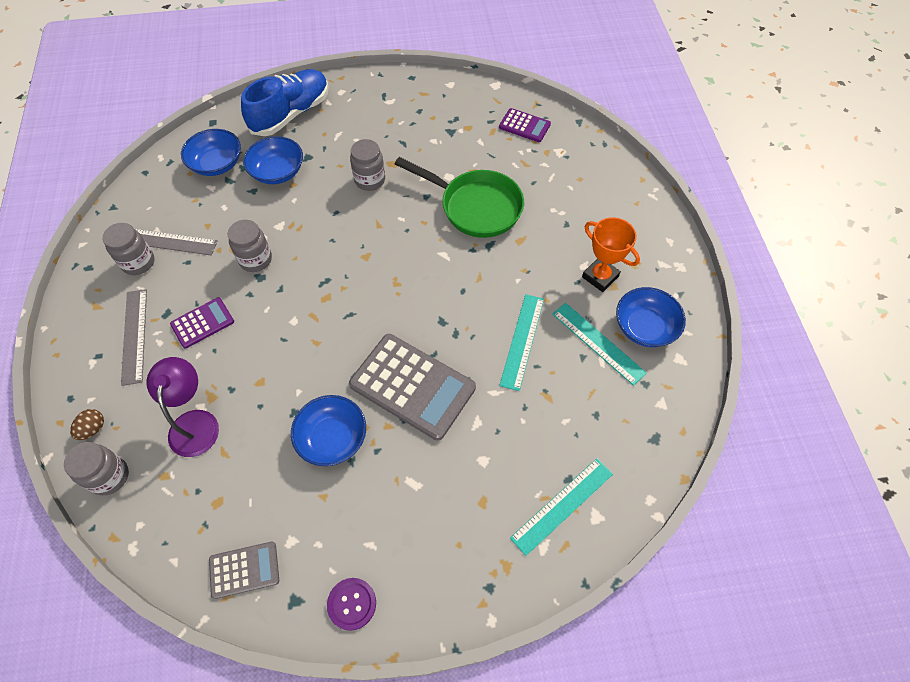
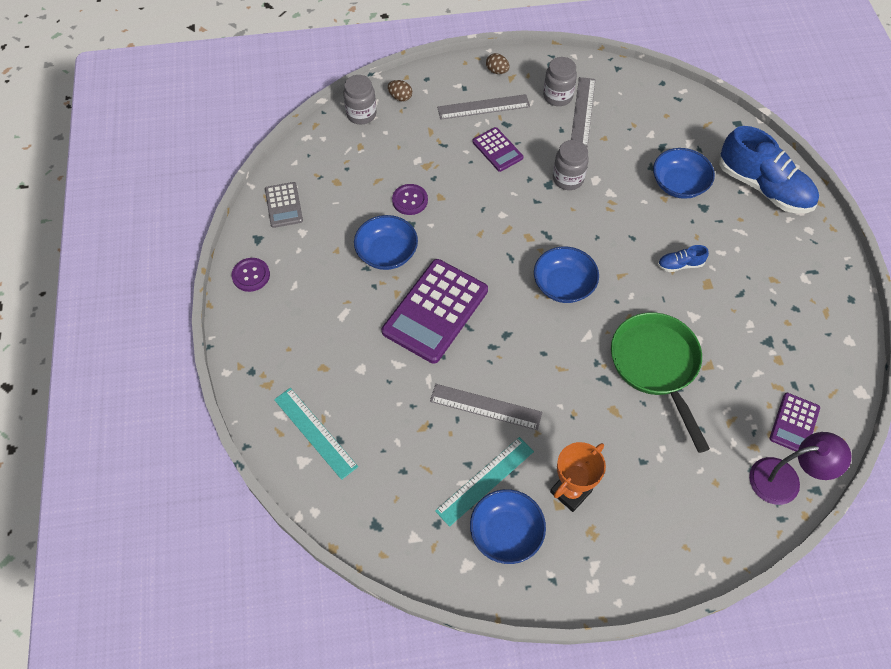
camera: 90 degrees right, 0 degrees up
(81, 320) = (497, 71): none -> brown egg
(194, 422) = (404, 158): purple lamp -> purple lamp (785, 479)
(217, 164) = (681, 134): blue bowl -> blue bowl (563, 285)
(260, 414) = (410, 200): none -> purple button
(370, 180) = (680, 264): grey jar -> blue shoe
(412, 386) = (435, 311): grey calculator -> purple calculator
(475, 206) = (656, 366): green pan -> green pan turned 135 degrees clockwise
(522, 341) = (485, 407): turquoise ruler -> grey ruler

